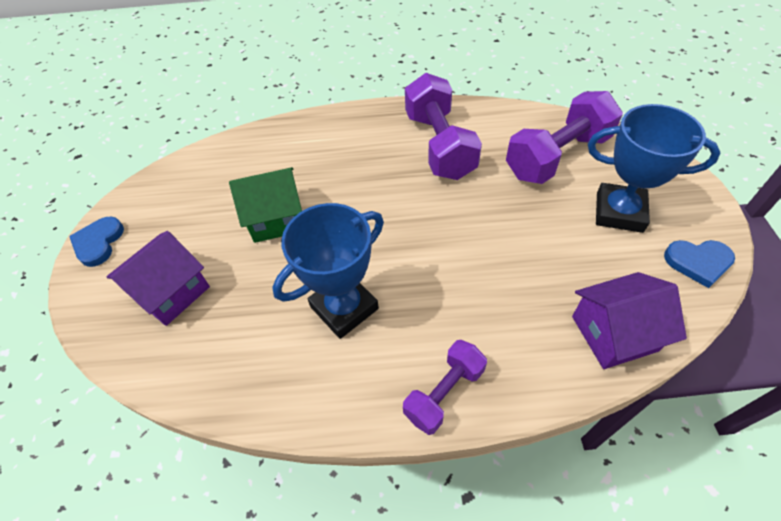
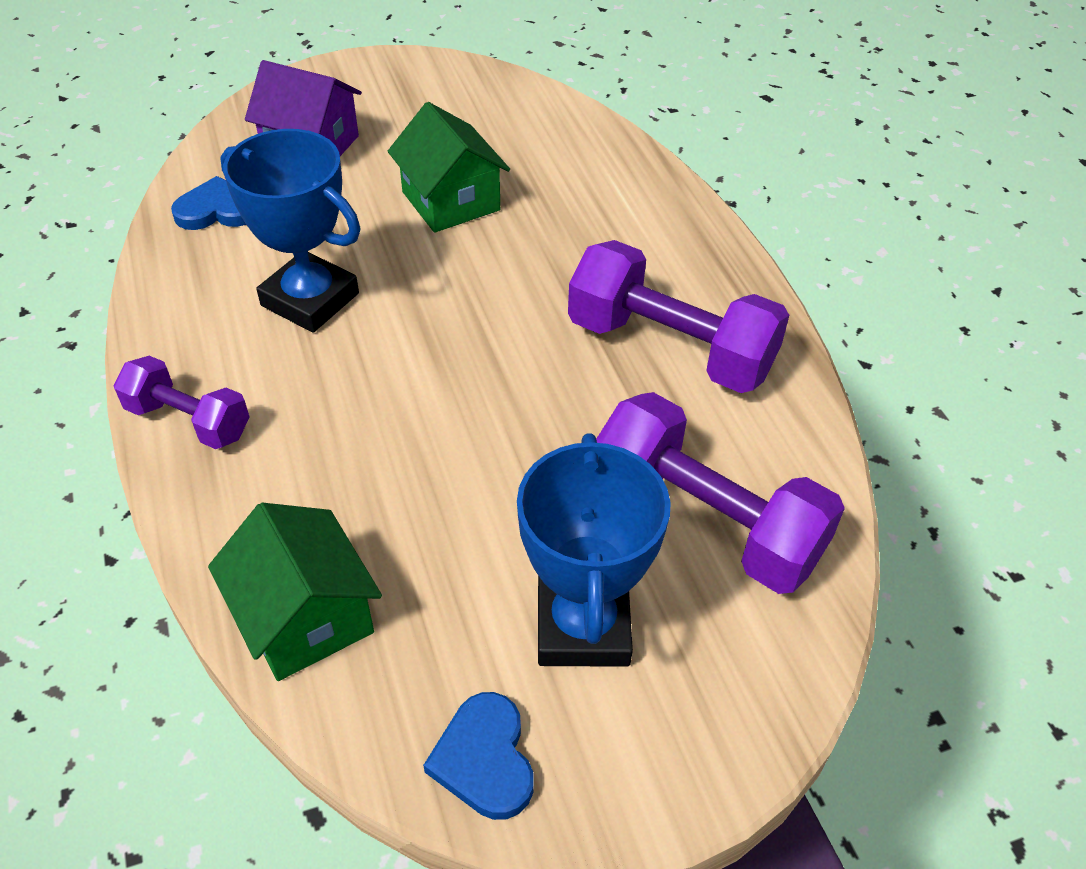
camera: 70 degrees right, 5 degrees down
(98, 243) = (373, 69): blue heart -> blue heart (217, 210)
(439, 145) = (670, 348): purple dumbbell -> purple dumbbell turned 60 degrees clockwise
(614, 333) = (305, 617): purple house -> green house

